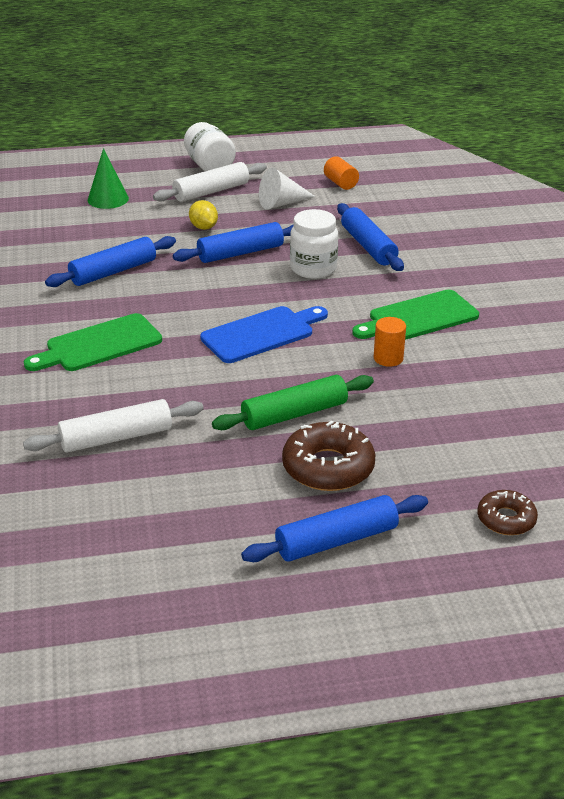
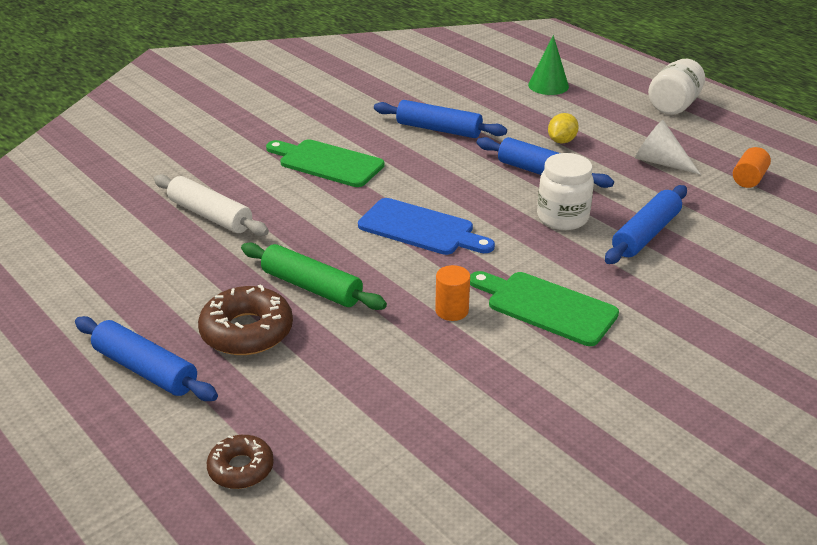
camera: 60 degrees right, 0 degrees up
(211, 192) = (629, 122): white rolling pin -> none

